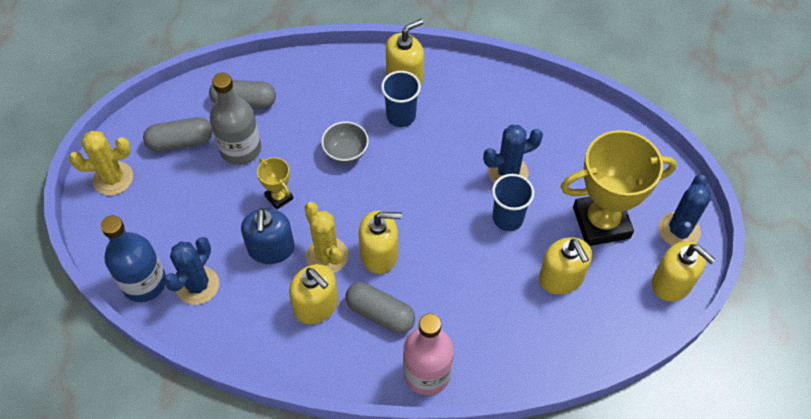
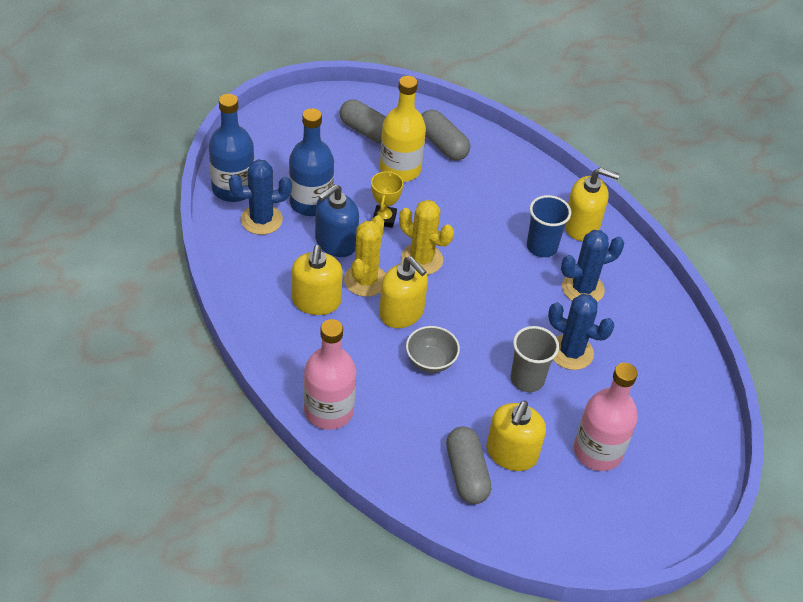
camera: 45 degrees right, 10 degrees down
(113, 178) = (297, 116): yellow cactus -> yellow cactus (421, 259)
(214, 236) = (311, 202): none -> blue bottle
(240, 149) = (400, 169): grey bottle -> yellow bottle
(346, 152) = (469, 233): grey bowl -> grey bowl (430, 361)
(380, 313) = (350, 346): grey capsule -> grey capsule (466, 473)
(508, 218) = (527, 379): blue cup -> grey cup
(601, 223) = (597, 451): yellow trophy -> pink bottle
(672, 283) = (596, 544): yellow soap dispenser -> none
(679, 230) = (656, 518): blue cactus -> blue cactus (583, 288)

